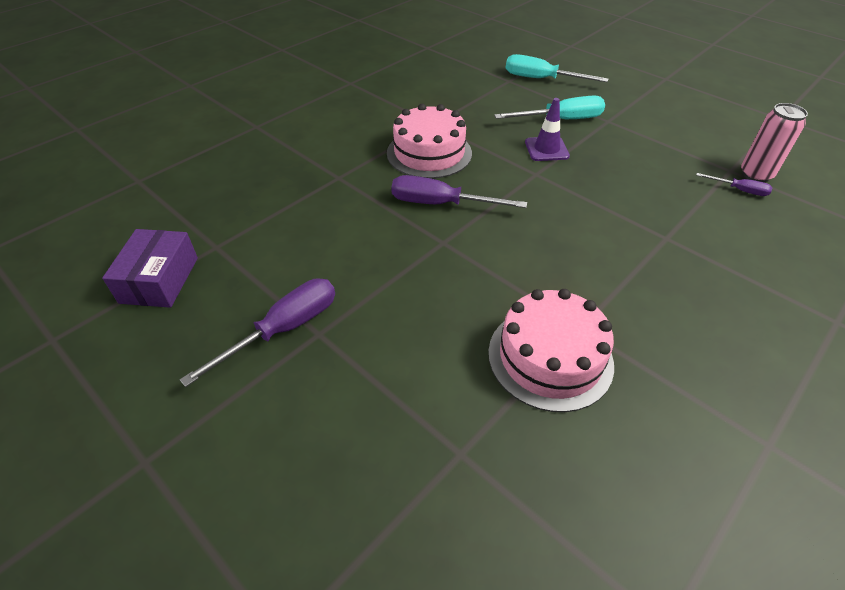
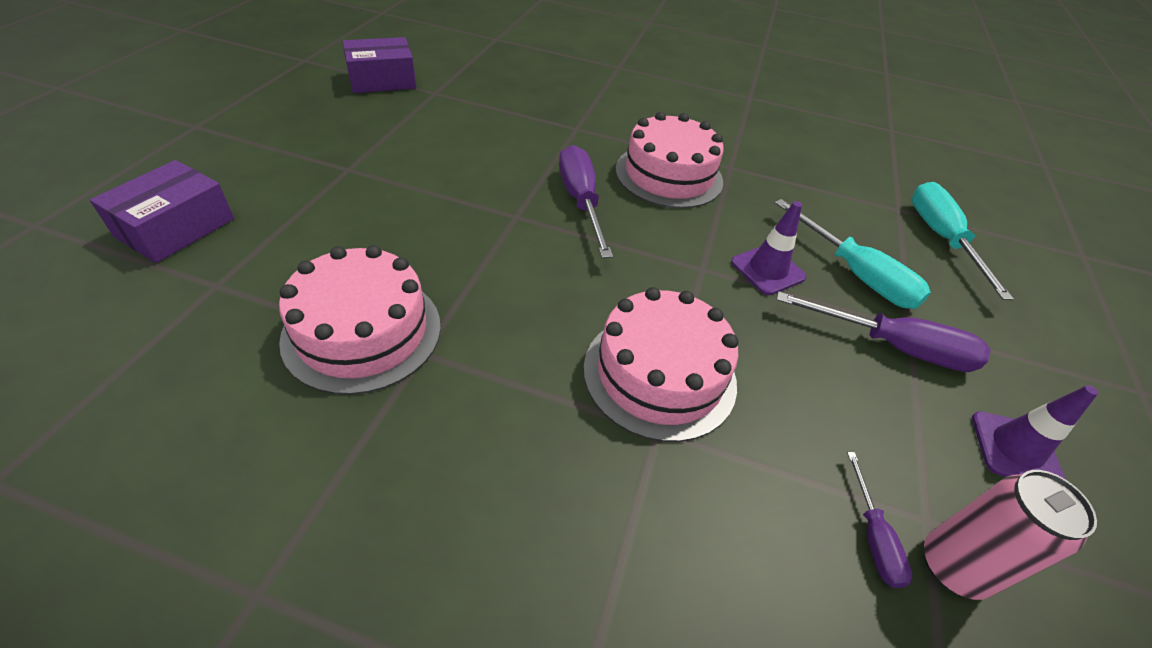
camera: 60 degrees right, 0 degrees up
(283, 329) = (346, 150): purple screwdriver -> purple screwdriver (894, 347)
(354, 485) = (176, 228): none -> purple box
(624, 222) = (659, 374): none -> pink cake
(694, 128) = (1015, 449): none -> purple traffic cone

